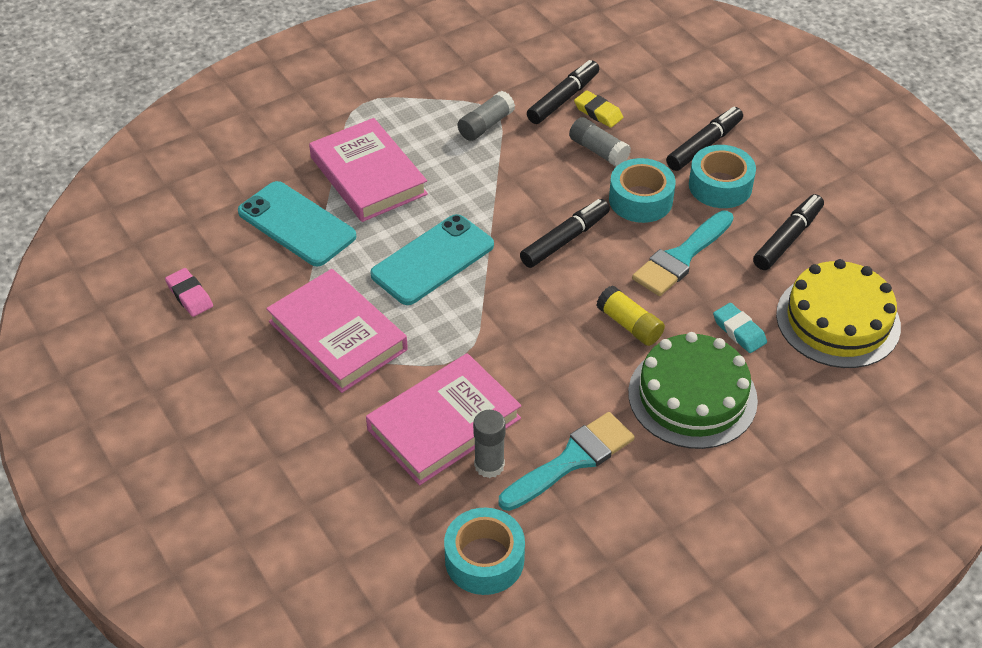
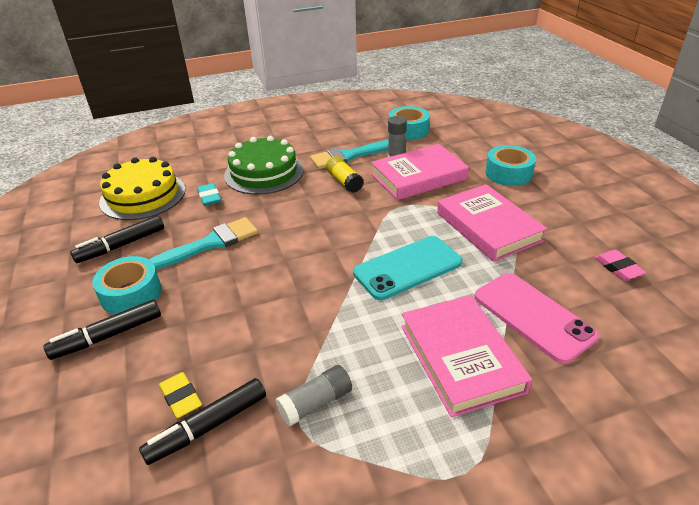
camera: 165 degrees left, 10 degrees down
(296, 224) = (533, 316): turquoise phone -> pink phone
(565, 239) = (292, 268): black marker -> none
(598, 151) = (212, 347): grey glue stick -> none
(629, 325) = (278, 209): yellow glue stick -> yellow glue stick (344, 182)
(640, 200) = (208, 292): turquoise tape -> turquoise tape (508, 173)

